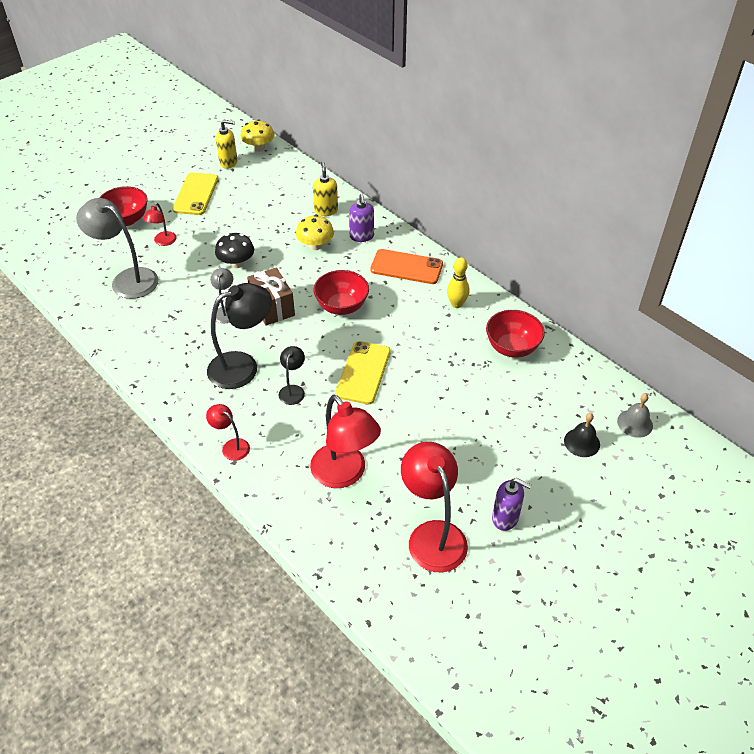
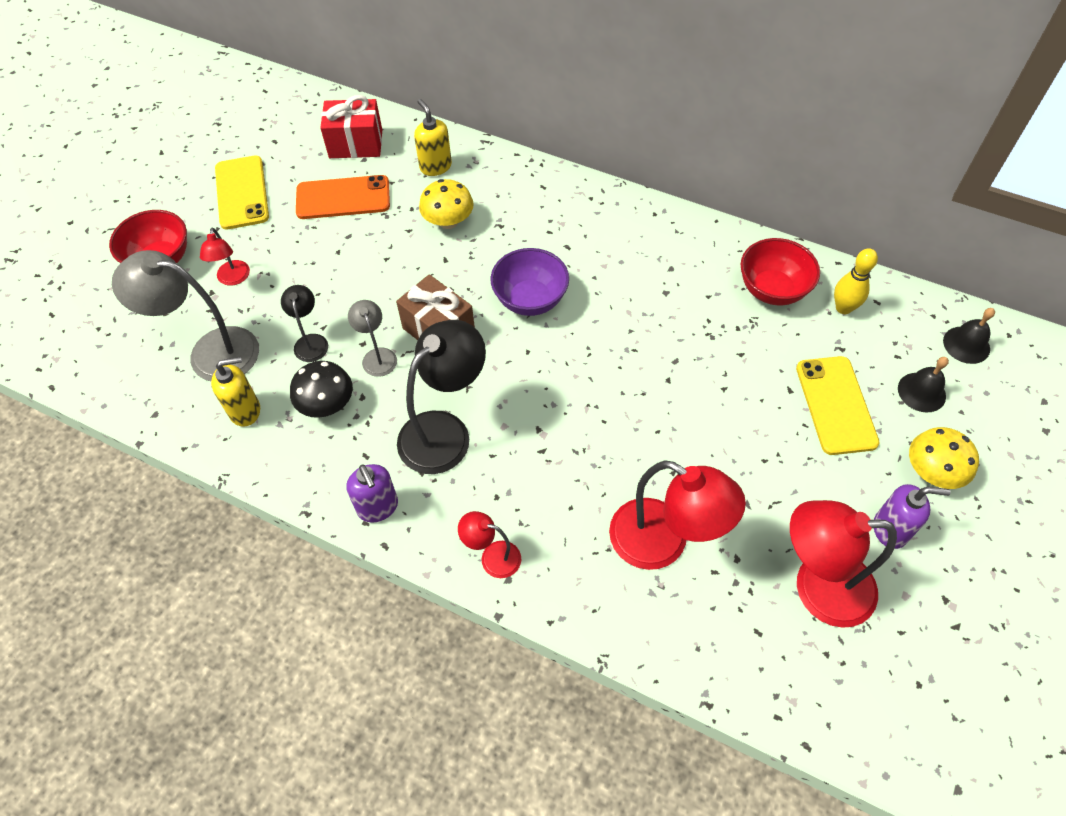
camera: 20 degrees left, 10 degrees up
(228, 162) = (264, 132): yellow soap dispenser -> yellow soap dispenser (245, 410)
(236, 263) = (354, 280): black mushroom -> black mushroom (327, 404)
(258, 148) = (294, 99): yellow mushroom -> yellow mushroom (932, 471)
(282, 184) = (356, 144): none -> red gift
(293, 390) = (531, 444): black lamp -> black lamp (310, 341)
(342, 306) = (530, 300): red bowl -> purple bowl
(361, 236) = (502, 190): purple soap dispenser -> purple soap dispenser (378, 507)
(363, 372) = (608, 386): yellow phone -> yellow phone (836, 405)
(406, 267) = (583, 217): orange phone -> orange phone (343, 198)
(432, 535) = (817, 587): red lamp -> red lamp turned 45 degrees counterclockwise
(456, 304) = (673, 250): yellow bowling pin -> yellow bowling pin (843, 308)
(635, 423) = (966, 344): grey bell -> black bell

